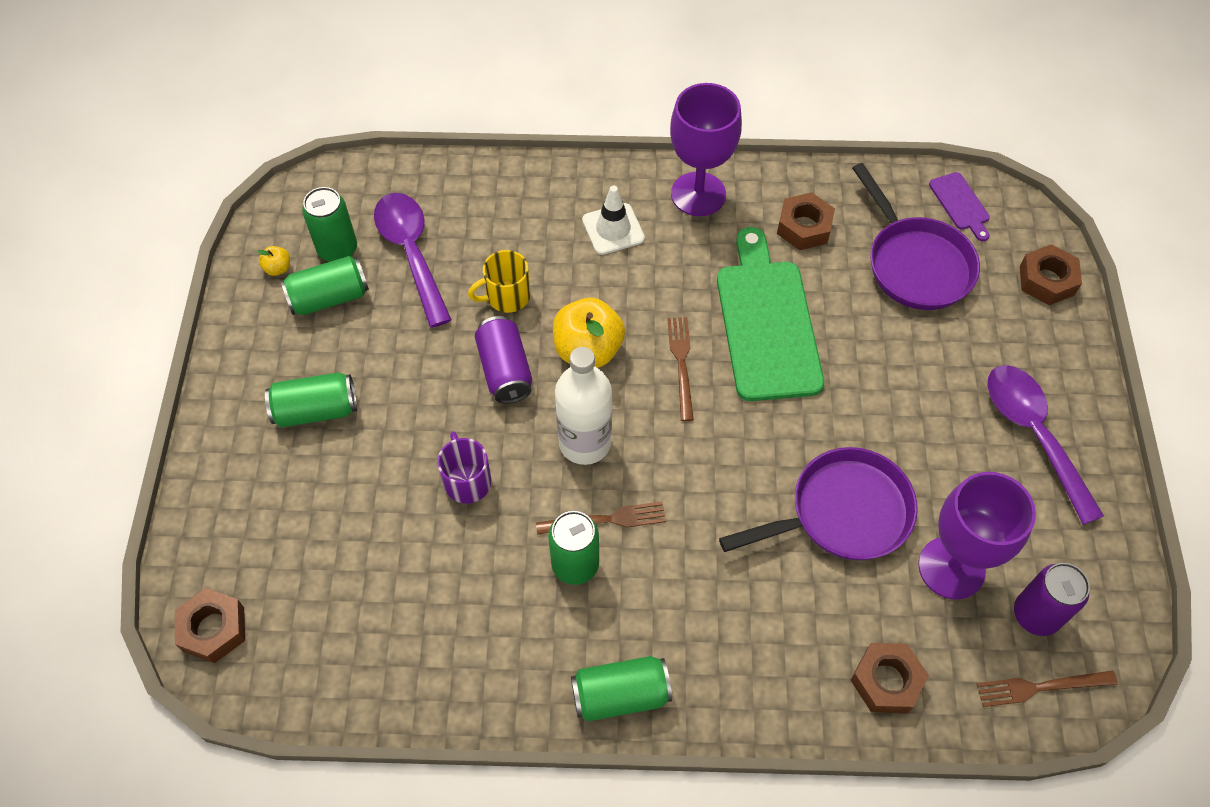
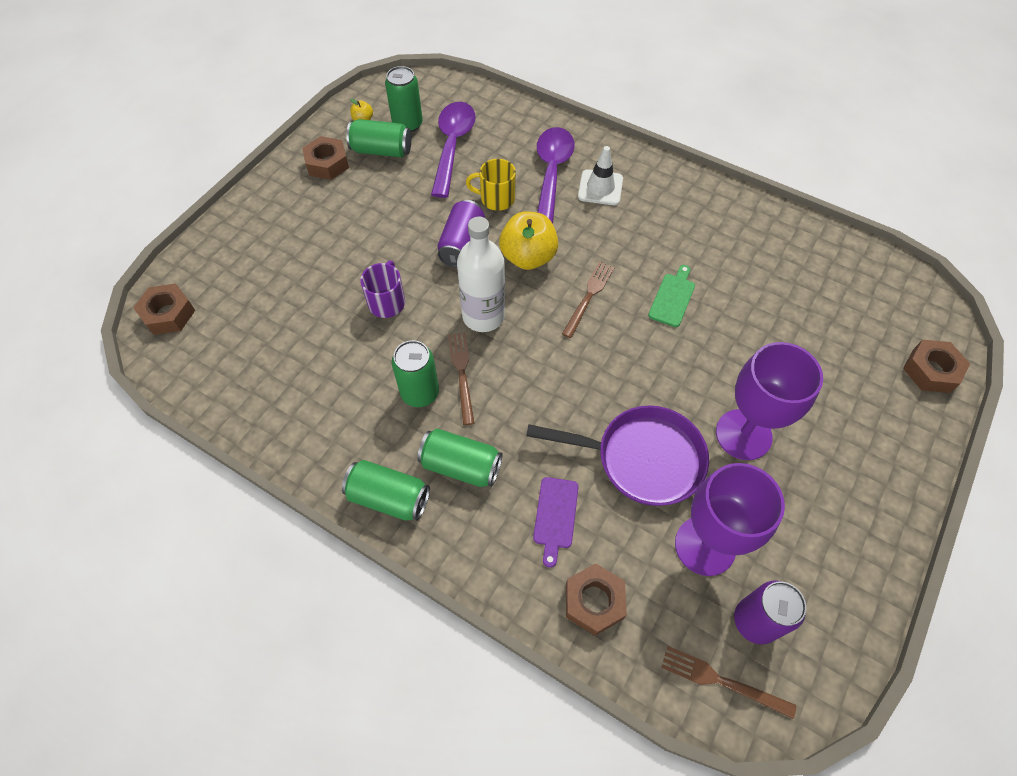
camera: 30 degrees right, 0 degrees up
(316, 410) = (324, 213): green can -> green can (461, 466)
(606, 520) = (462, 374): brown fork -> brown fork turned 120 degrees counterclockwise
(698, 194) = (679, 190): purple goblet -> purple goblet (743, 434)
(766, 323) = (672, 298): green cutting board -> green cutting board, size x0.45
(804, 227) = (746, 245): brown nut -> brown nut (327, 163)
(915, 264) = (821, 309): purple pan -> none
(960, 204) = (889, 283): purple cutting board -> purple cutting board (555, 516)
(1033, 434) = (843, 481): purple spoon -> purple spoon (551, 173)

